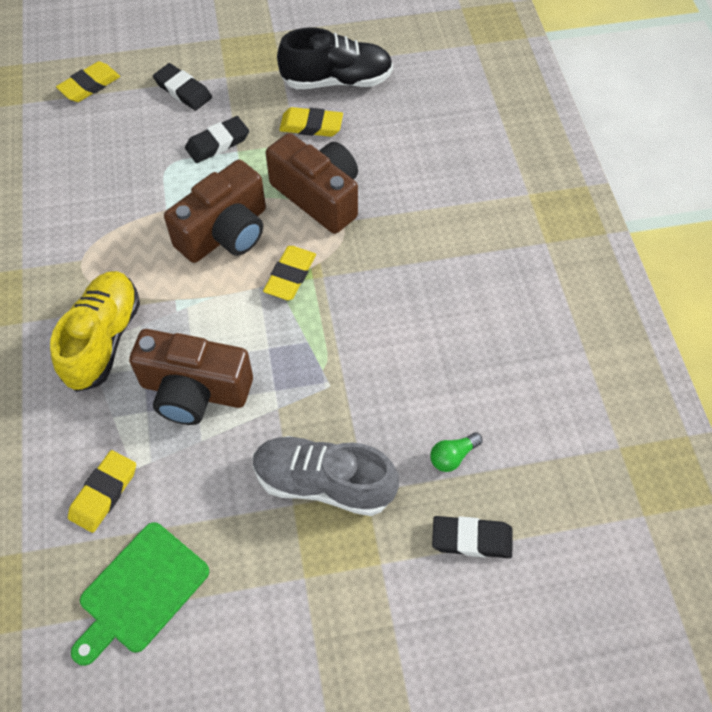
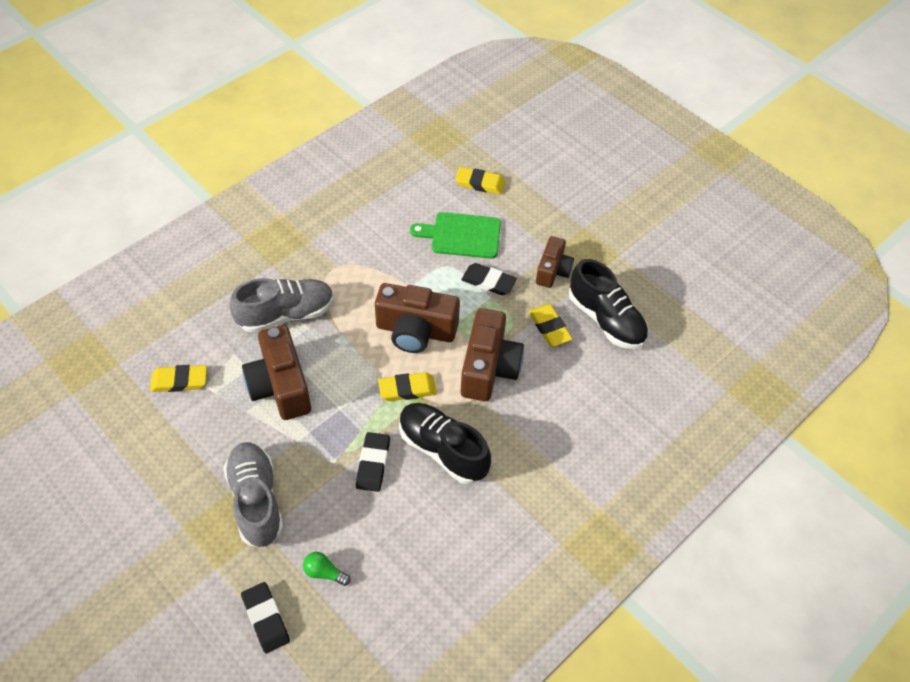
camera: 55 degrees right, 5 degrees down
(103, 340) = (286, 314): yellow shoe -> grey shoe
(140, 591) = (125, 440): green cutting board -> green cutting board (462, 235)
(183, 90) = (518, 235): black eraser -> black eraser (373, 464)
(249, 88) = (553, 271): none -> brown camera
(383, 282) = (443, 450): none -> black shoe

